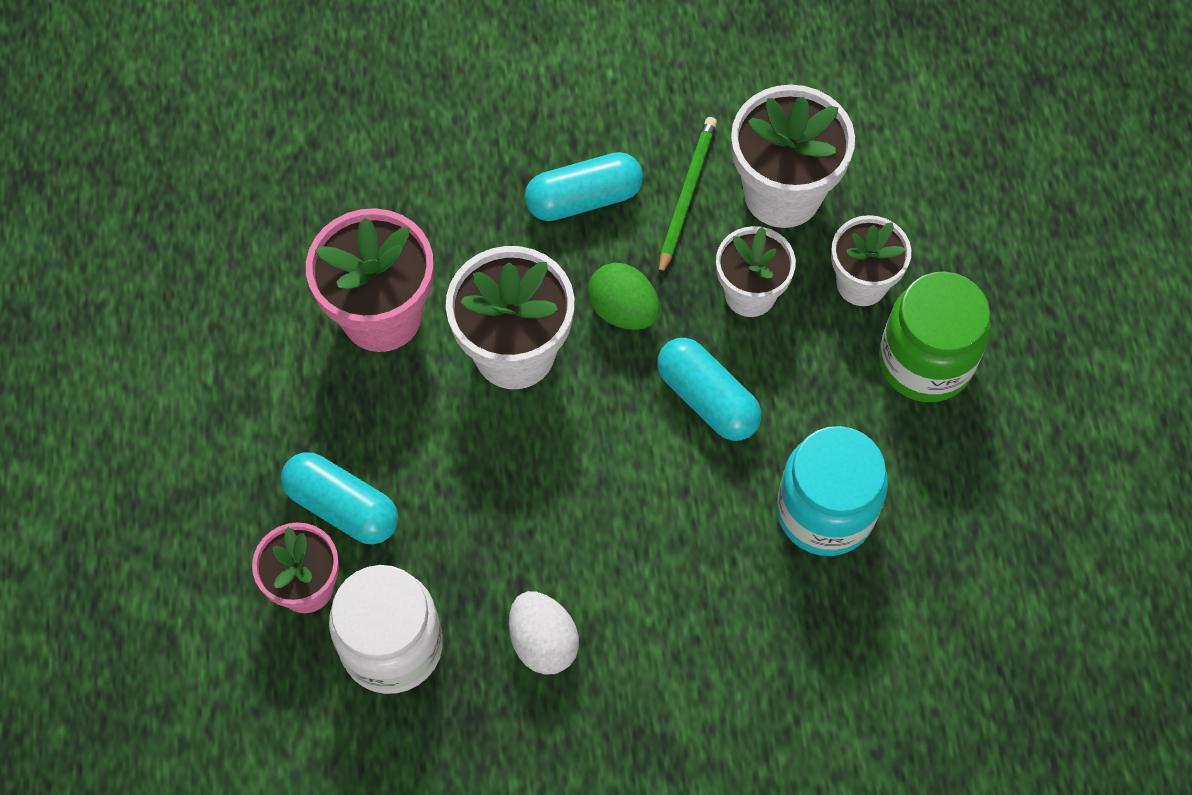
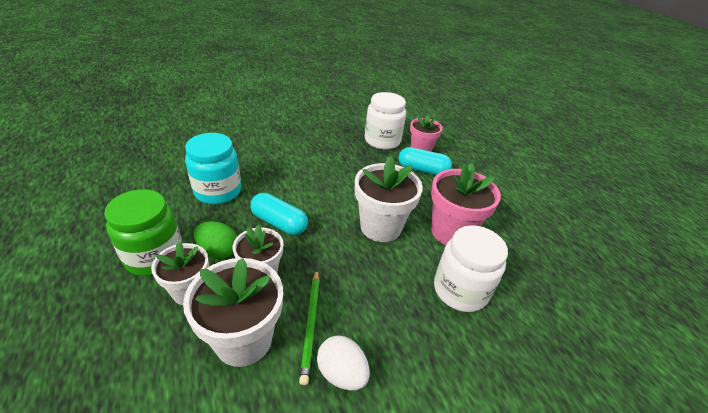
camera: 160 degrees right, 25 degrees down
(435, 201) = (460, 290): none -> white jar
(543, 642) = (329, 146): white egg -> white egg (342, 373)
(584, 199) = (376, 309): turquoise capsule -> none
(623, 310) = (332, 253): green egg -> green egg (218, 251)

